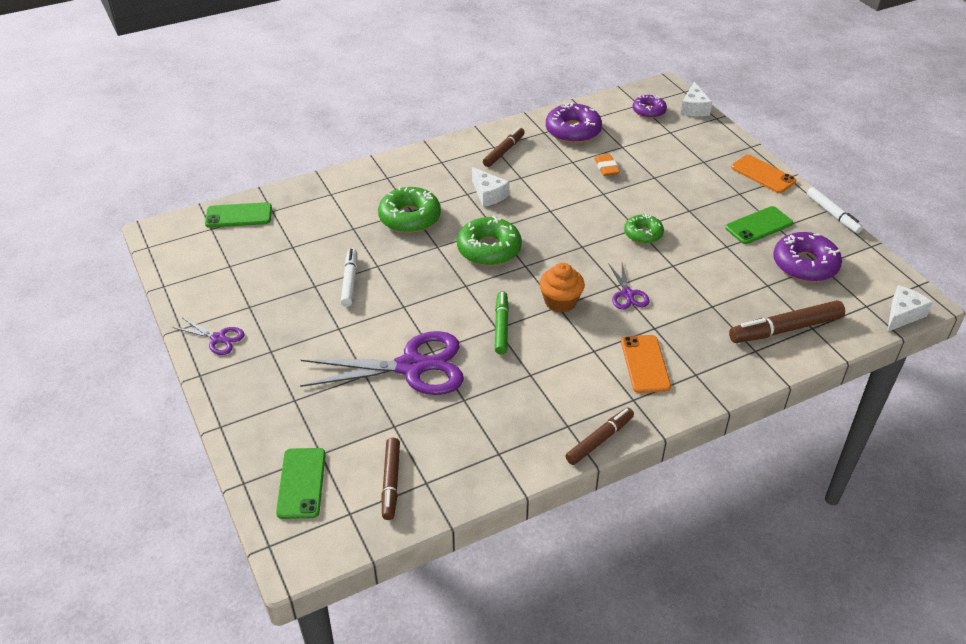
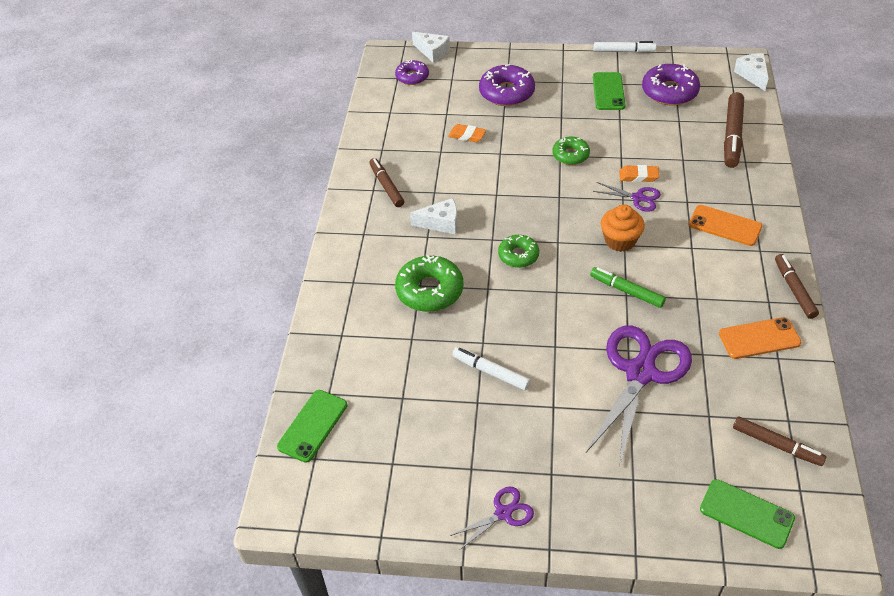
camera: 55 degrees left, 5 degrees up
(489, 249) = (518, 255): green donut -> green donut, size x0.62
(573, 131) = (397, 131): purple donut -> purple donut (506, 93)
(658, 285) = (638, 176): none -> orange eraser
(763, 174) = (549, 59): orange phone -> orange phone (759, 338)

